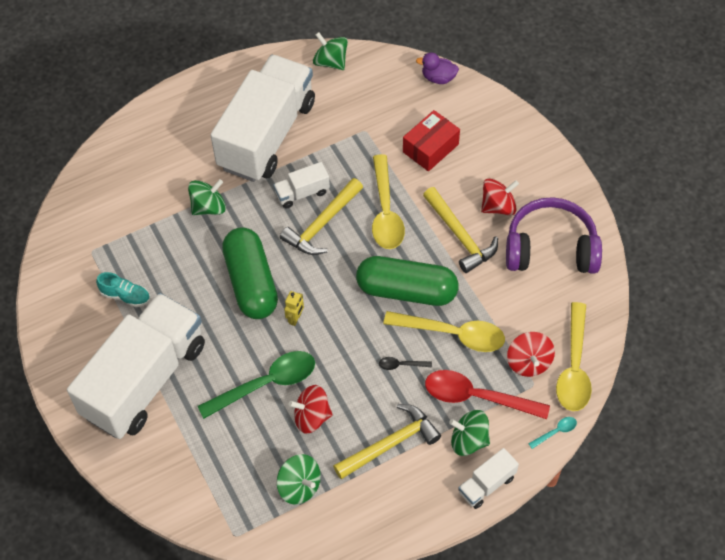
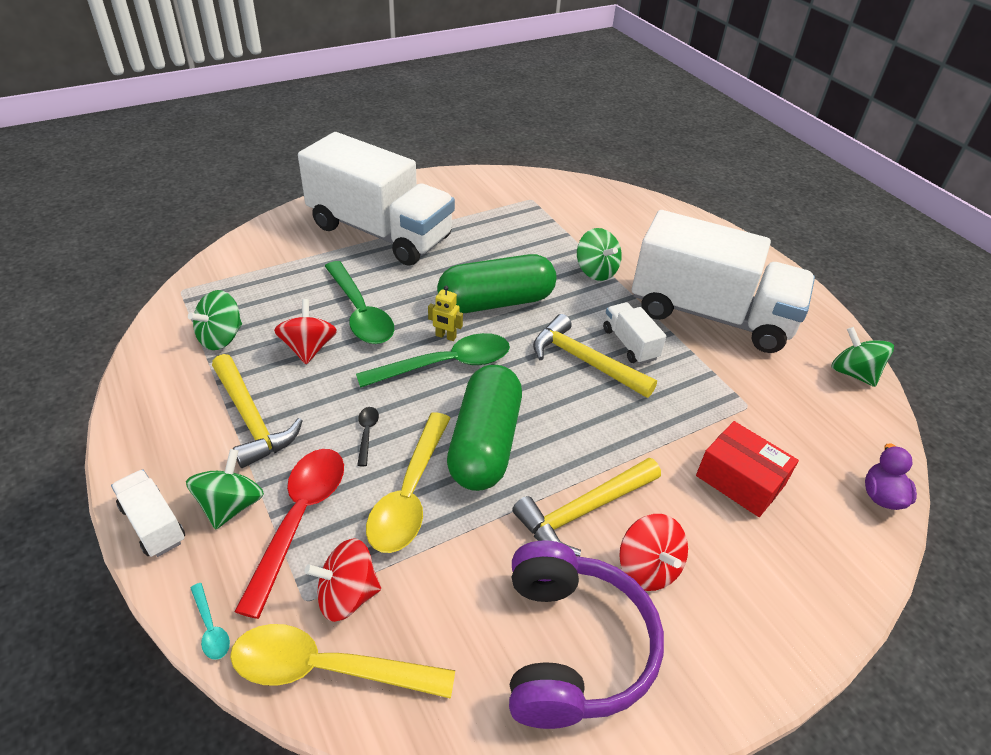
camera: 85 degrees right, 15 degrees down
(125, 296) = (479, 219): turquoise shoe -> none
(328, 317) = (446, 364): none -> green spoon
(330, 62) = (853, 373): green spinning top -> green spinning top turned 75 degrees counterclockwise
(385, 212) = (614, 424): yellow spoon -> none

